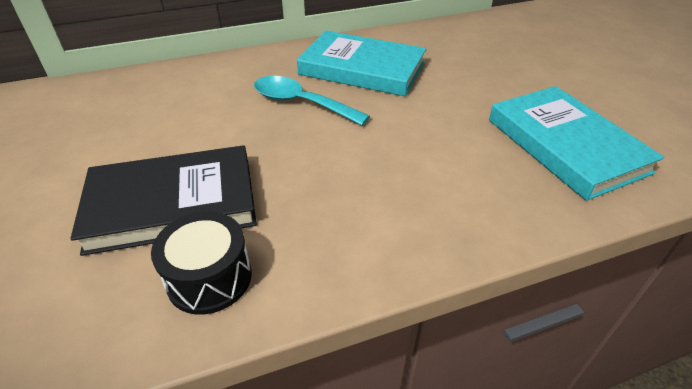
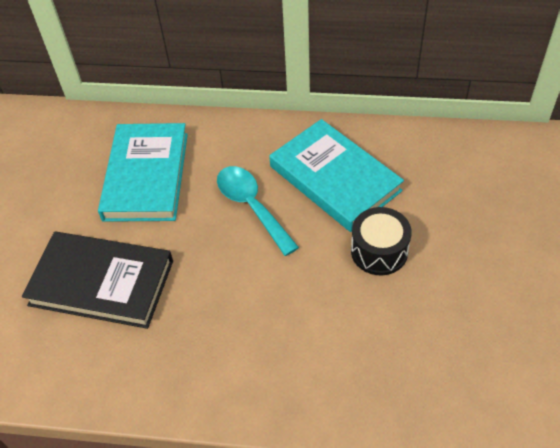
camera: 30 degrees right, 10 degrees up
(209, 278) = (96, 360): black drum -> black drum (379, 251)
(565, 145) = (455, 351): turquoise book -> turquoise book (146, 176)

